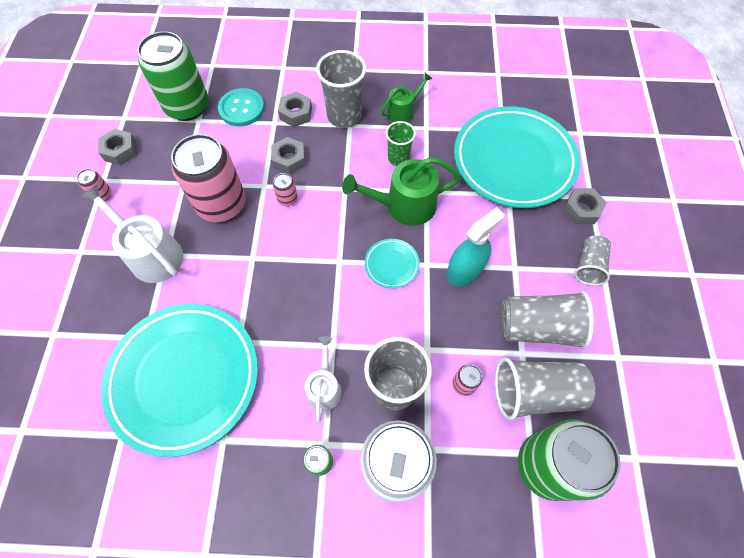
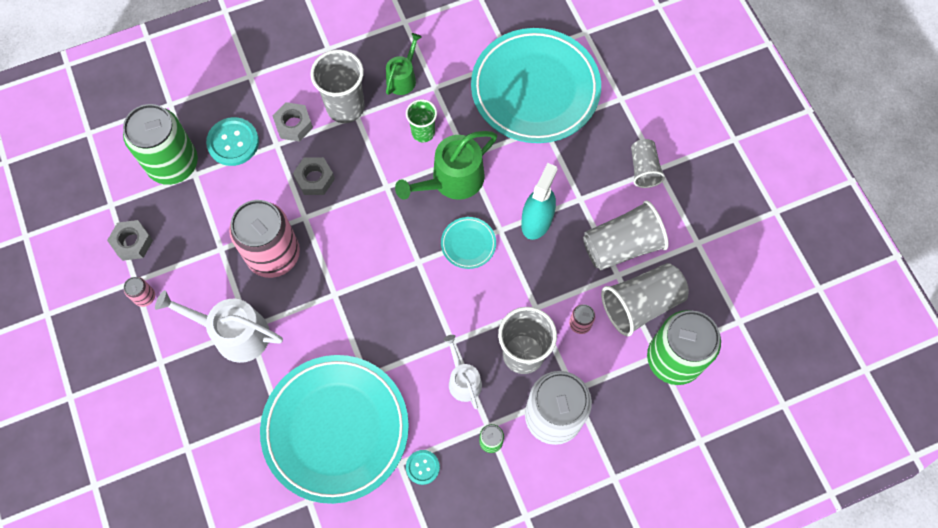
camera: 25 degrees left, 5 degrees up
(242, 455) = (422, 467): none -> turquoise button
(287, 199) = (336, 221): pink can -> none
(581, 209) = (617, 115): grey nut -> none

